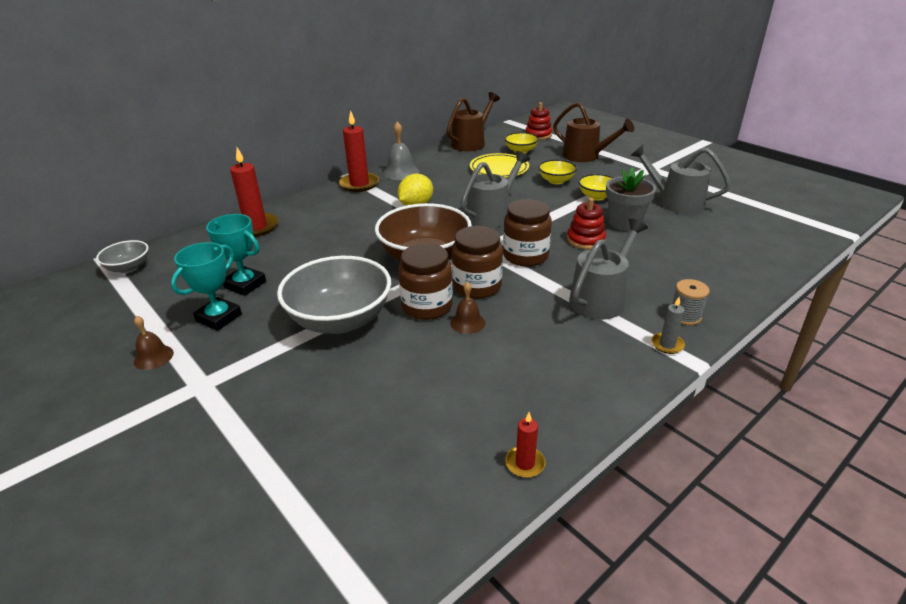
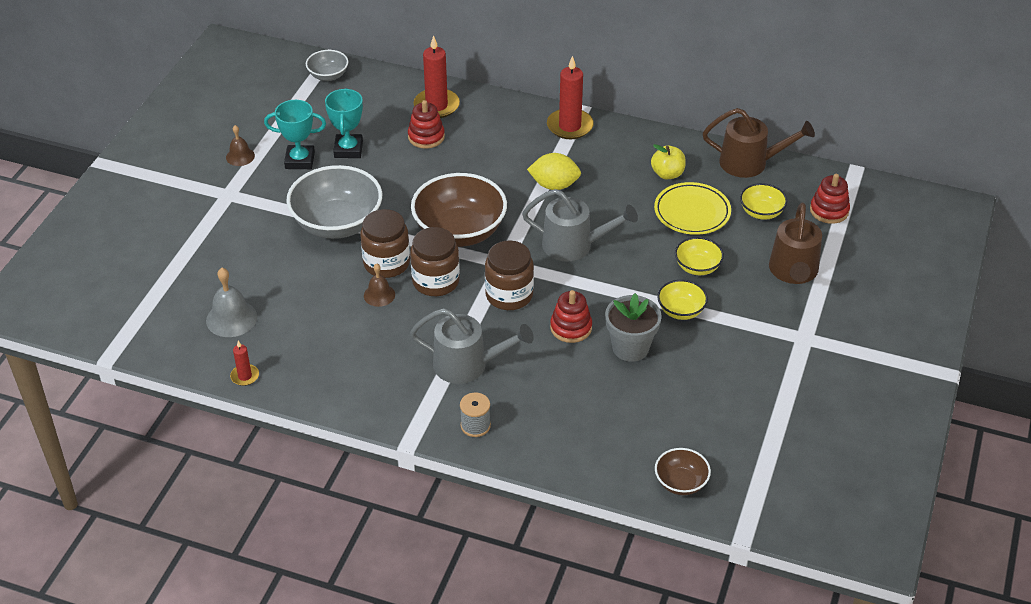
camera: 60 degrees right, 10 degrees up
(286, 242) = (426, 137): none -> red stacking toy
(401, 172) = (622, 142): grey bell -> grey bell (231, 318)
(452, 167) = (667, 174): none -> yellow apple
(667, 344) = (423, 421): grey candle -> none
(675, 202) = (716, 378): grey watering can -> none
(785, 242) = (681, 483): none -> brown bowl

